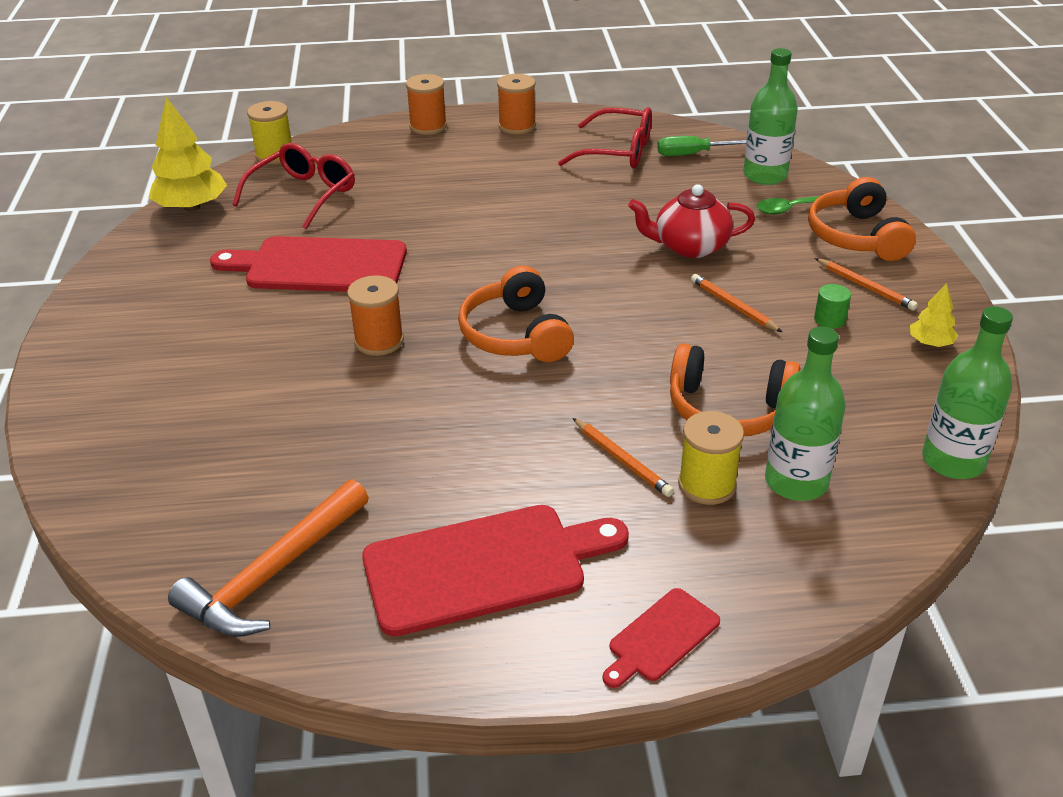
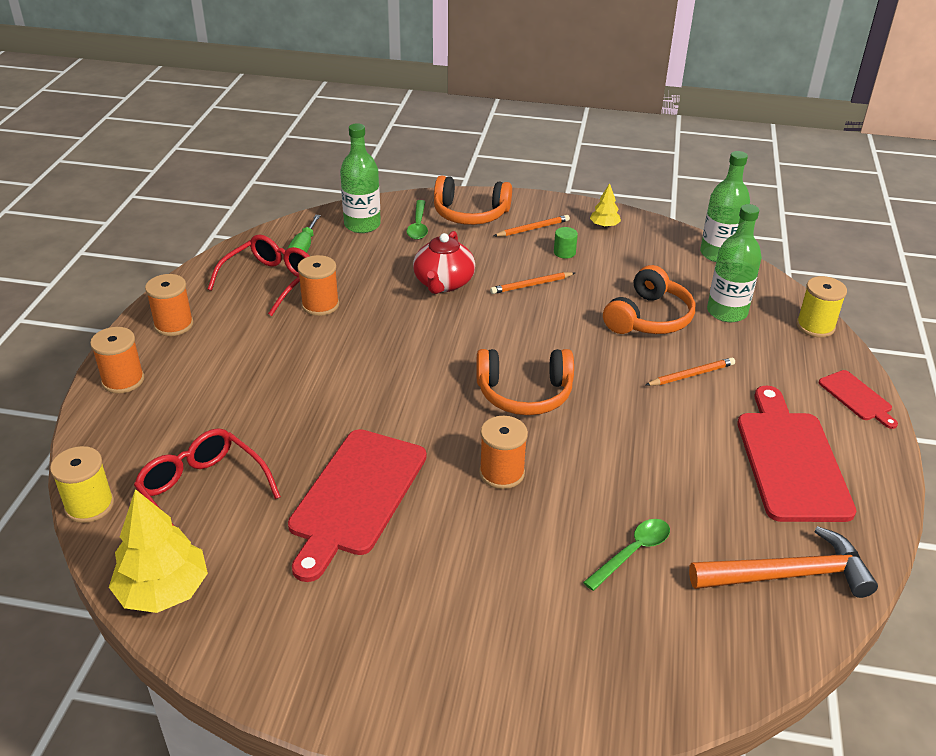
camera: 75 degrees left, 0 degrees up
(272, 574) = (789, 575): orange hammer -> orange hammer turned 60 degrees counterclockwise
(283, 445) = (632, 552): none -> green spoon
(596, 186) = (320, 305): none -> orange spool
(707, 485) = (723, 346): yellow spool -> yellow spool (815, 326)

